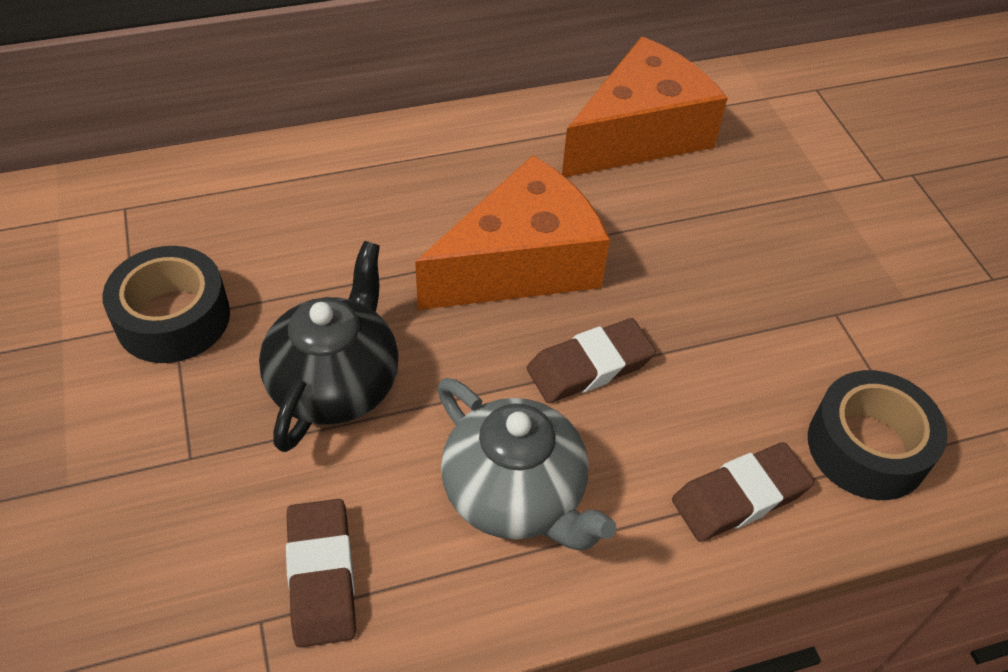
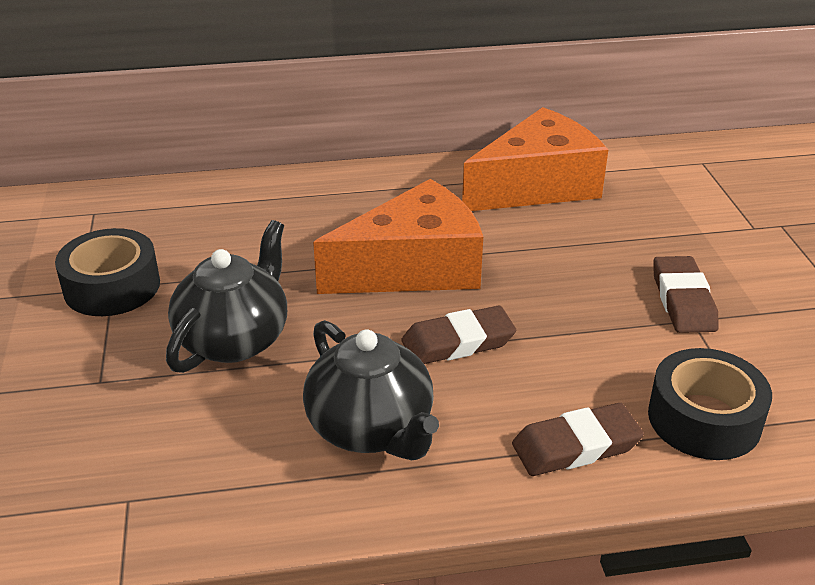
camera: 10 degrees right, 15 degrees down
(321, 575) = (188, 472): brown eraser -> brown eraser (683, 300)
(516, 495) = (371, 429): grey teapot -> black teapot

